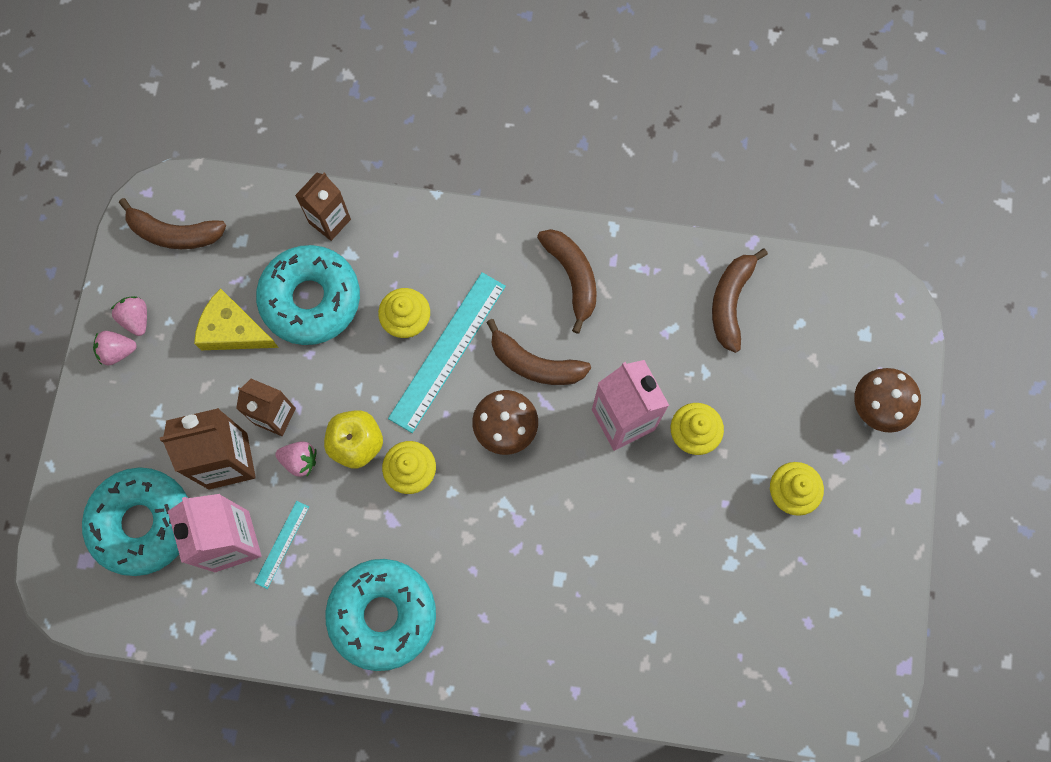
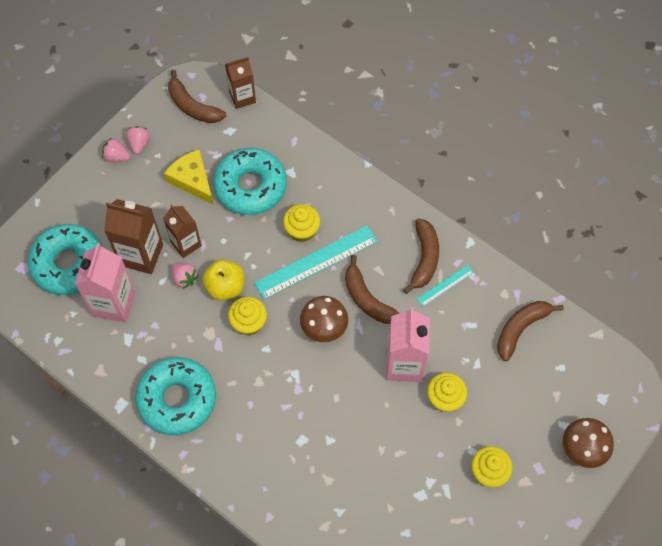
camera: 30 degrees right, 10 degrees down
(282, 544) = (142, 322): turquoise ruler -> turquoise ruler (445, 285)
(330, 221) = (291, 146): brown carton -> brown carton (242, 97)

